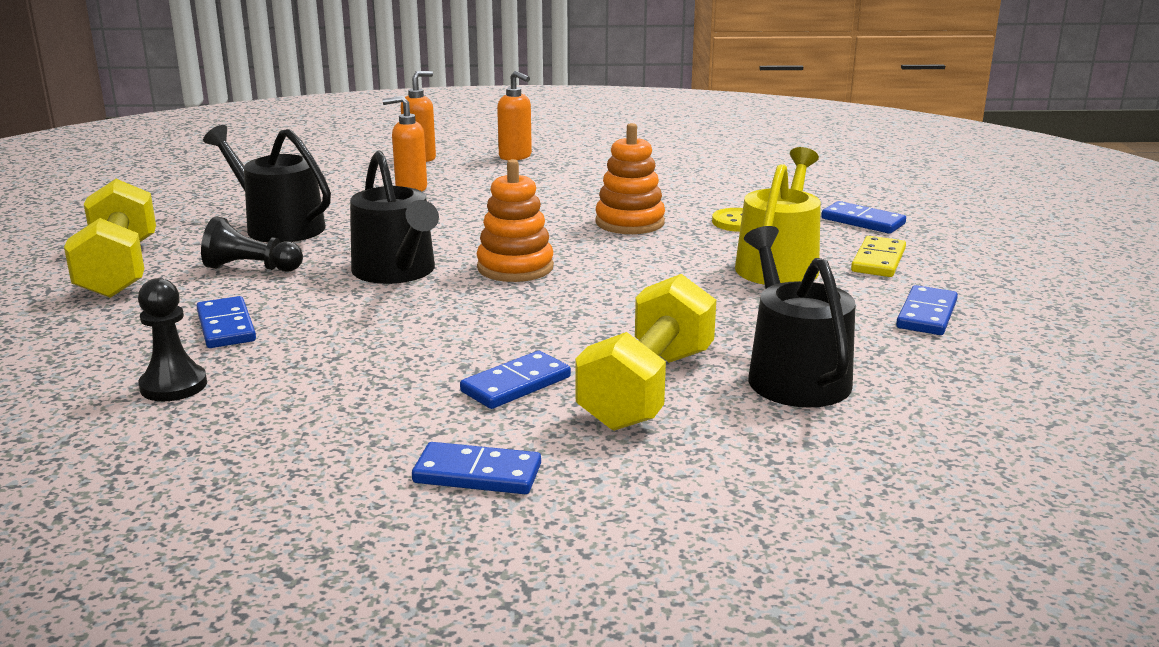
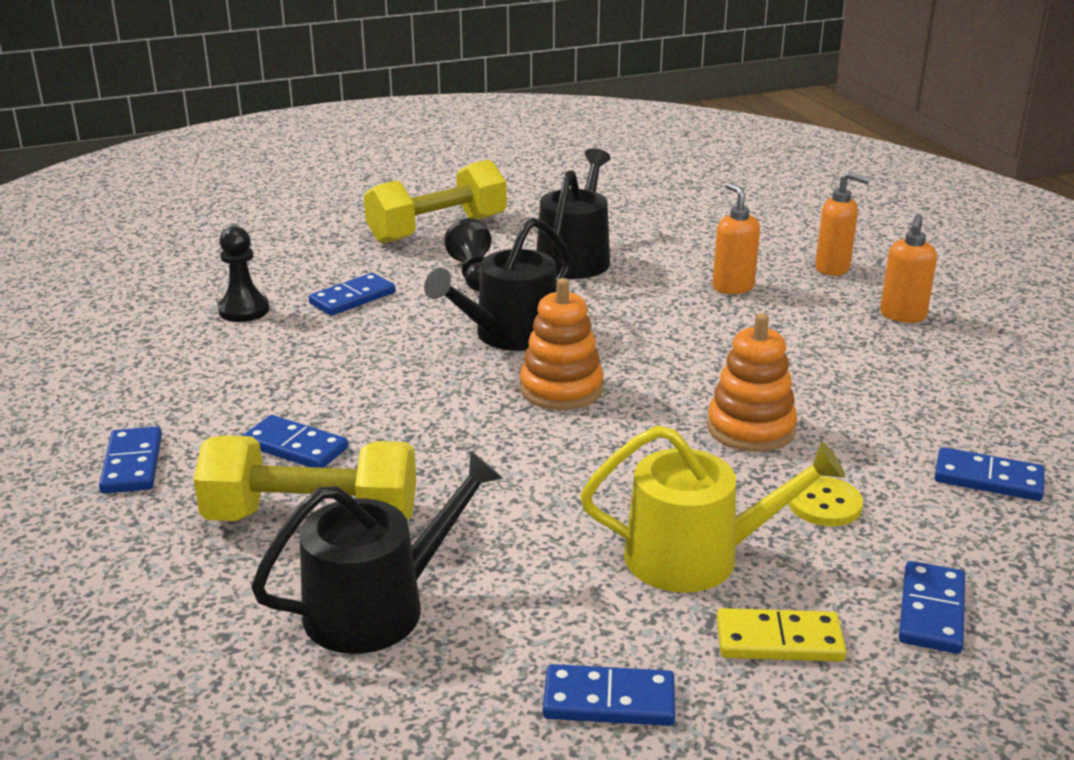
camera: 70 degrees right, 5 degrees up
(735, 181) = (988, 479): none -> blue domino

